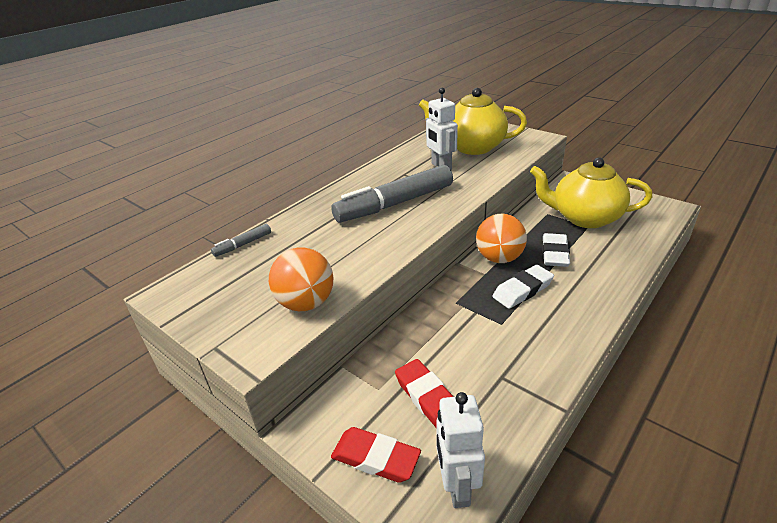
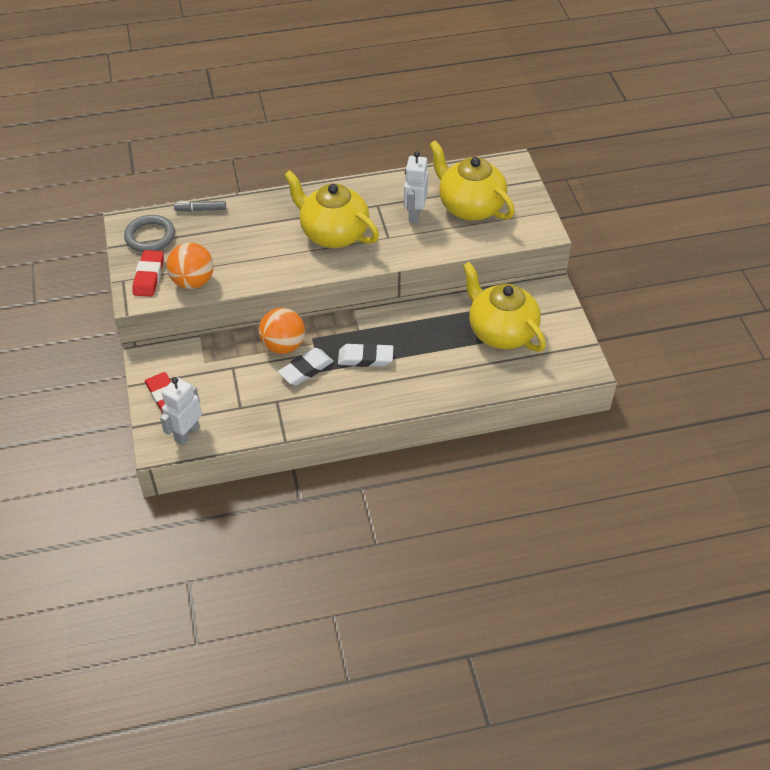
camera: 35 degrees right, 15 degrees up
(207, 290) = (150, 236): none -> grey ring
(395, 204) = (333, 233): grey marker -> yellow teapot
(428, 397) = (223, 384): red eraser -> red eraser (149, 276)
(499, 258) = (385, 324): orange ball -> orange ball (283, 345)
(555, 253) = (429, 346): white eraser -> white eraser (306, 369)

